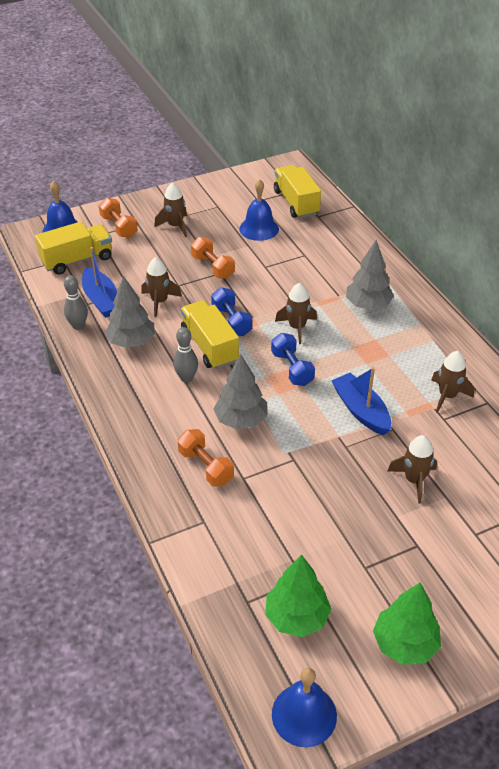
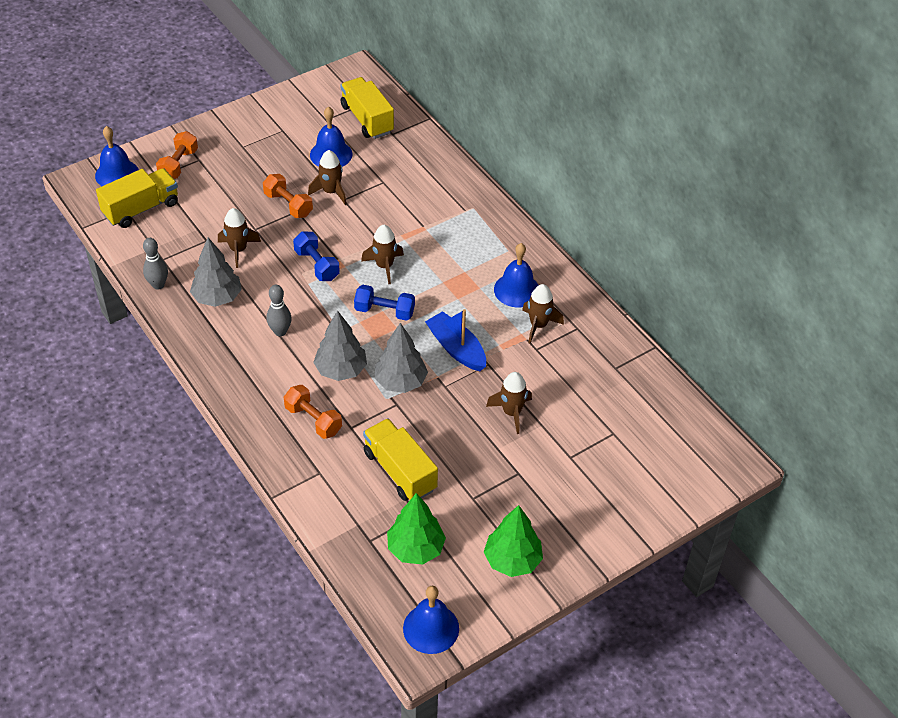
camera: 10 degrees left, 5 degrees up
(101, 300) = (177, 253): blue boat -> none
(119, 227) = (178, 165): orange dumbbell -> orange dumbbell turned 60 degrees clockwise
(175, 226) = (240, 159): brown rocket -> brown rocket (331, 192)
(209, 346) = (298, 295): yellow truck -> yellow truck (400, 471)
(292, 368) = (384, 311): blue dumbbell -> blue dumbbell turned 45 degrees counterclockwise
(368, 305) = (454, 234): grey tree -> grey tree (400, 382)
(427, 360) = (517, 290): none -> blue bell

